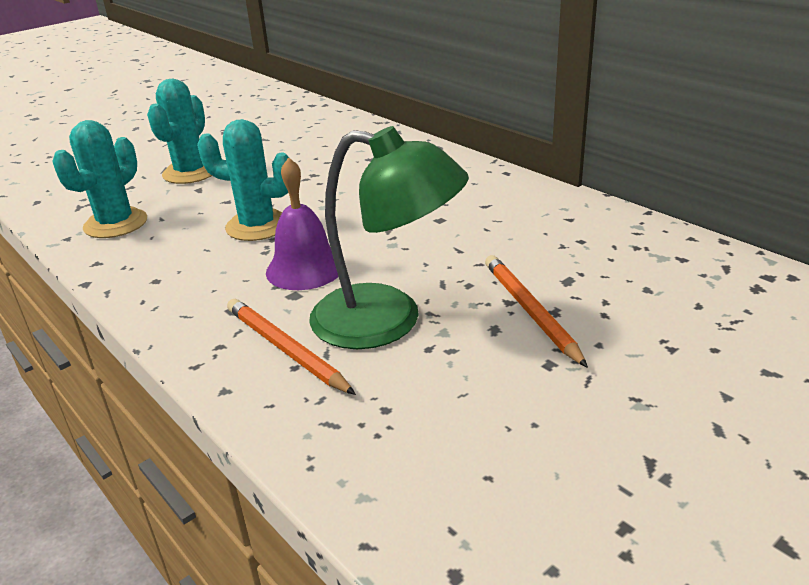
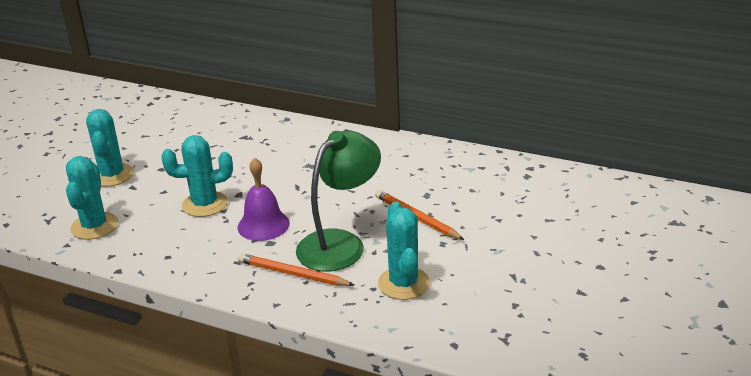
camera: 25 degrees left, 0 degrees up
(387, 321) = (340, 243): green lamp -> green lamp turned 45 degrees counterclockwise
(440, 416) = (403, 283): none -> turquoise cactus

